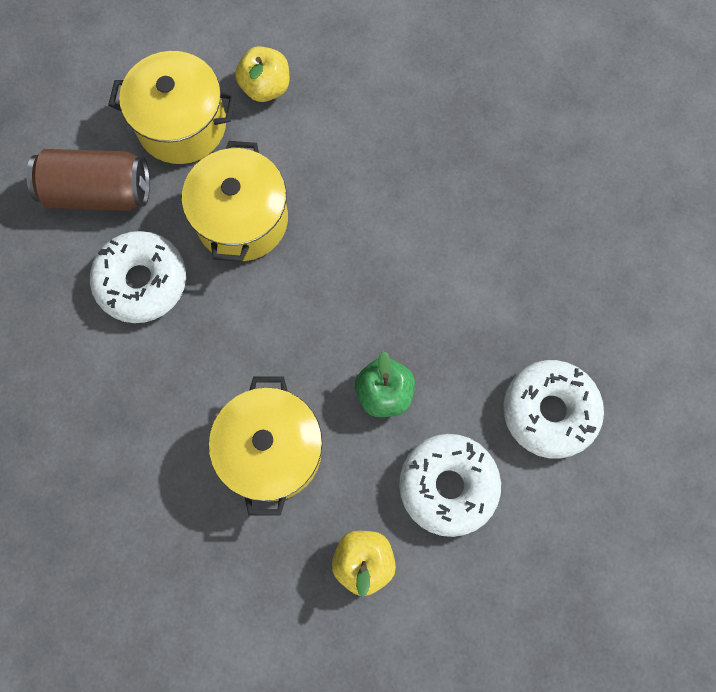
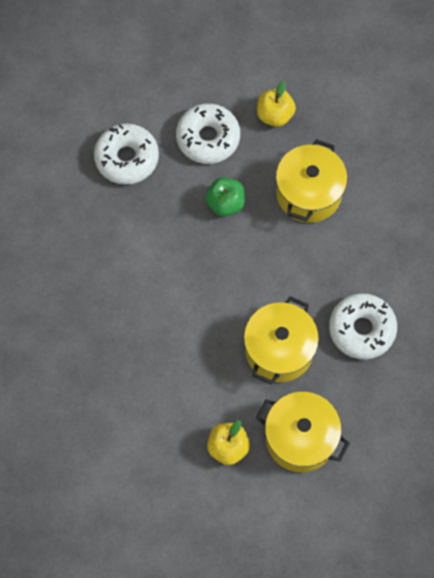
camera: 160 degrees left, 5 degrees down
(98, 192) = (376, 406): brown can -> none

